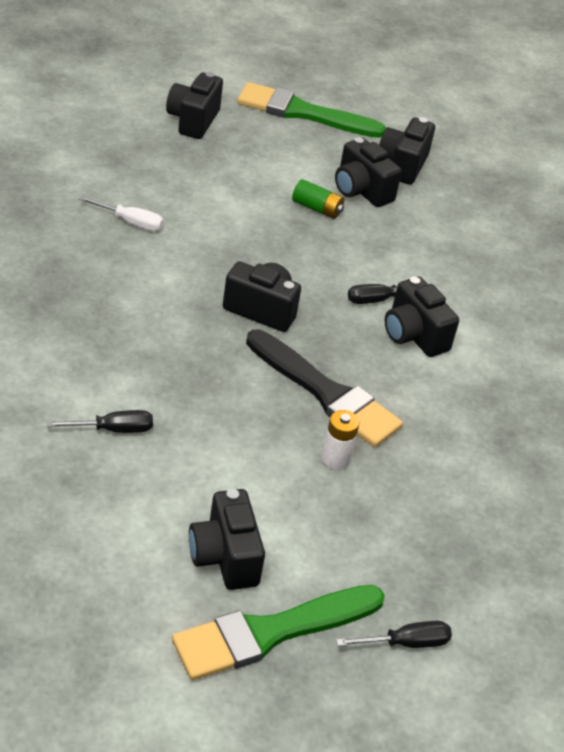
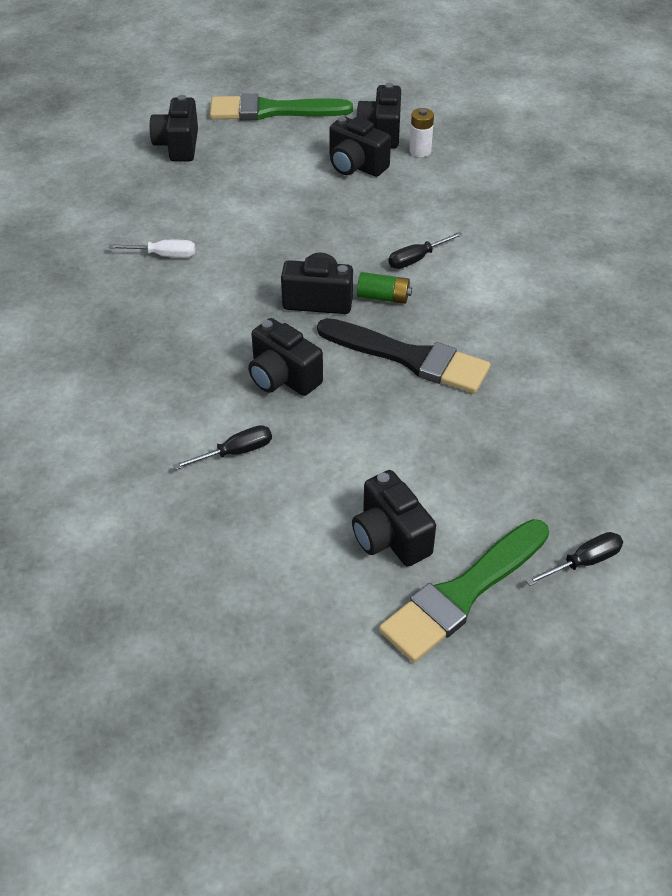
camera: 10 degrees left, 5 degrees up
(317, 208) = (324, 193): green battery -> green battery (383, 297)
(335, 459) = (446, 415): white battery -> white battery (420, 151)
(414, 335) = (461, 282): black camera -> black camera (283, 377)

